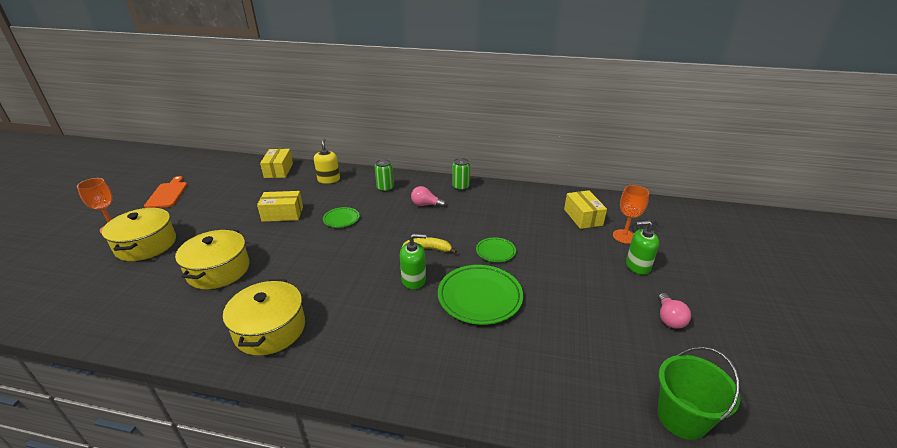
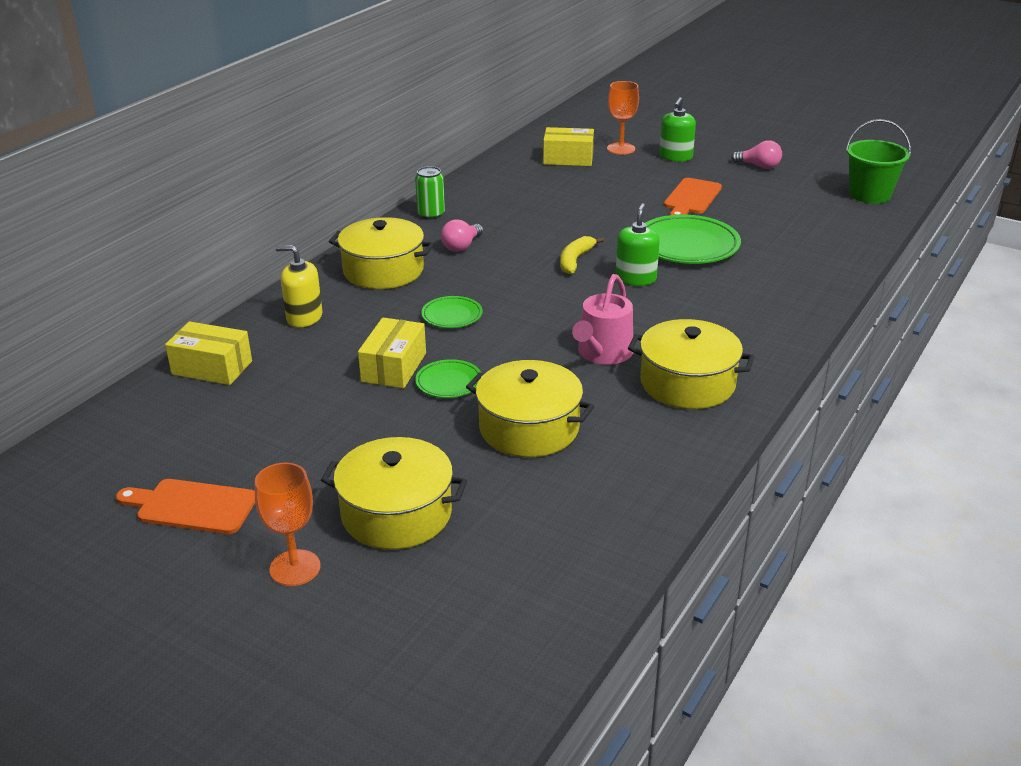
camera: 70 degrees left, 0 degrees up
(306, 283) = (602, 353): none -> pink watering can
(385, 188) = (383, 271): green can -> yellow pot
(495, 251) = (607, 221): green plate -> green plate (449, 382)
(565, 286) = (691, 198): none -> orange cutting board

